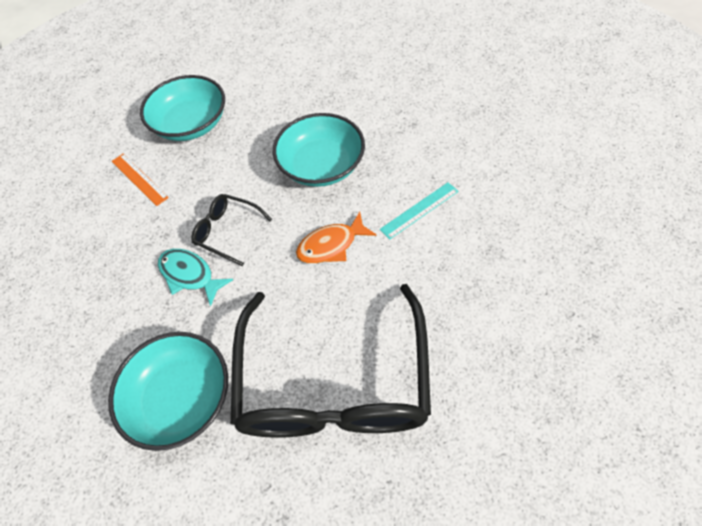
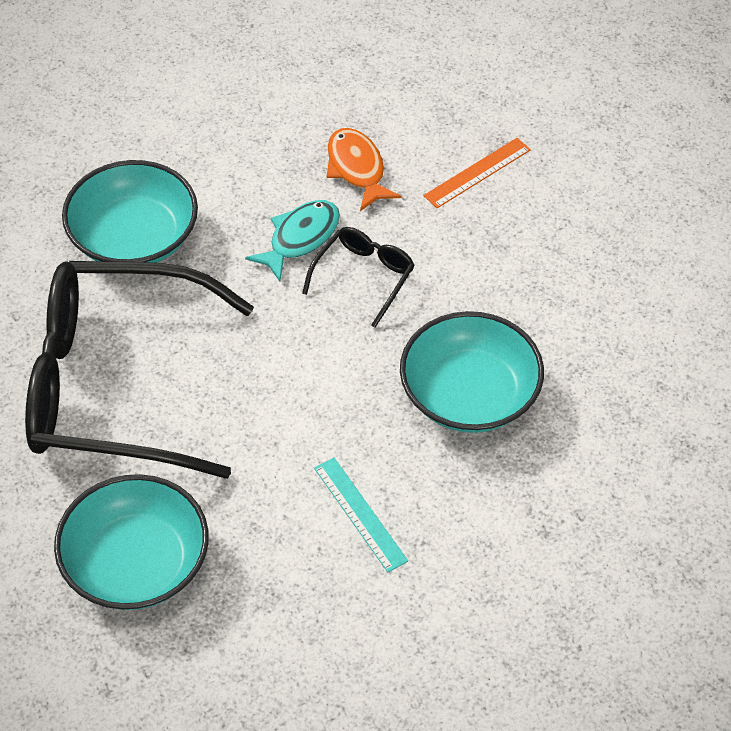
camera: 90 degrees right, 5 degrees down
(191, 124) = (583, 228): turquoise bowl -> turquoise bowl (136, 563)
(331, 245) = (317, 397): orange fish -> orange fish (357, 169)

